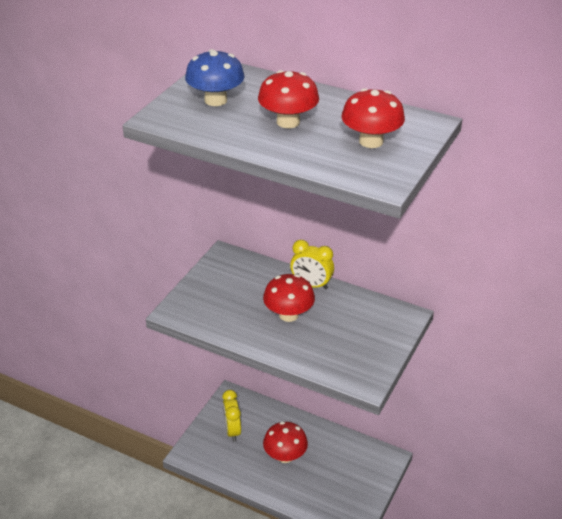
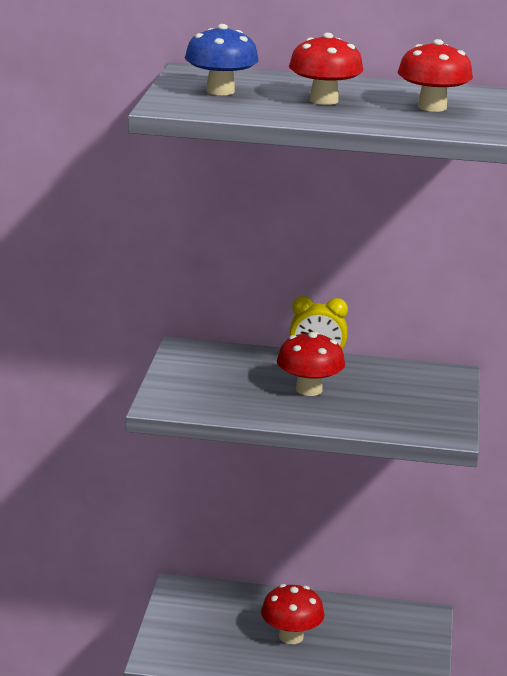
camera: 20 degrees left, 15 degrees down
(232, 430) = (203, 623): yellow clock -> none

